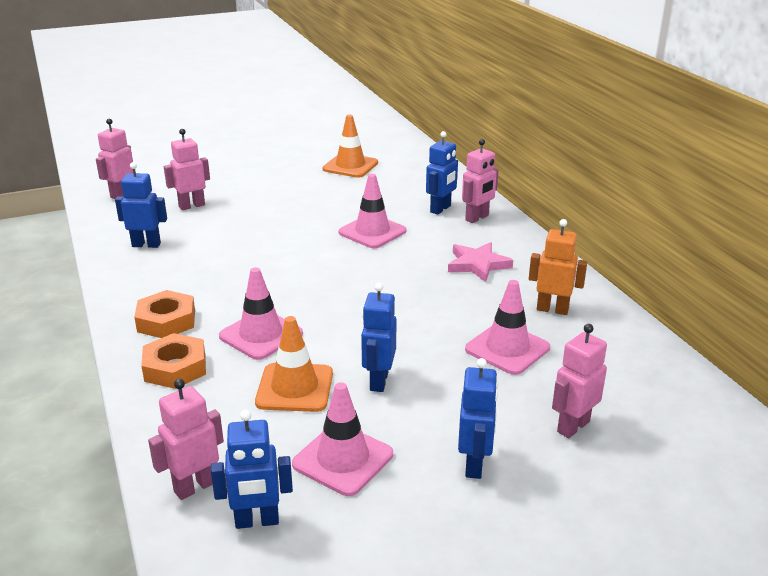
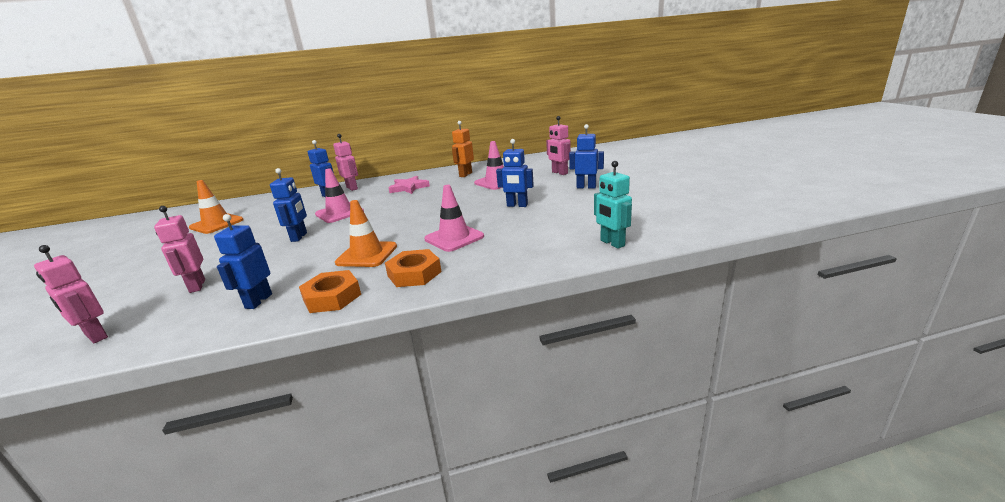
camera: 80 degrees left, 5 degrees down
(175, 368) = (484, 263): orange nut -> orange nut (332, 297)
(195, 486) = (612, 243): pink robot -> turquoise robot
(257, 521) = (636, 225): blue robot -> blue robot (299, 237)
(294, 388) = (518, 224): orange traffic cone -> orange traffic cone (367, 255)
(343, 459) = (584, 210): pink traffic cone -> none

